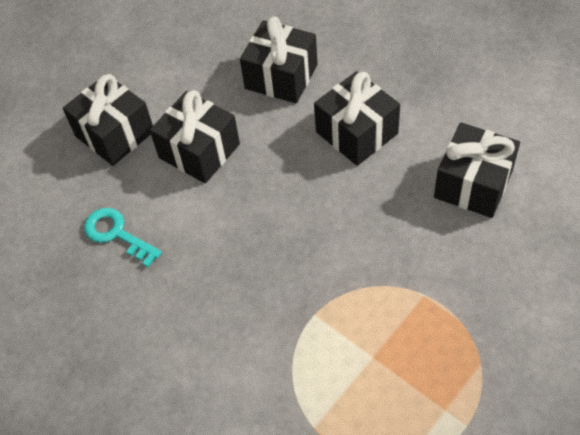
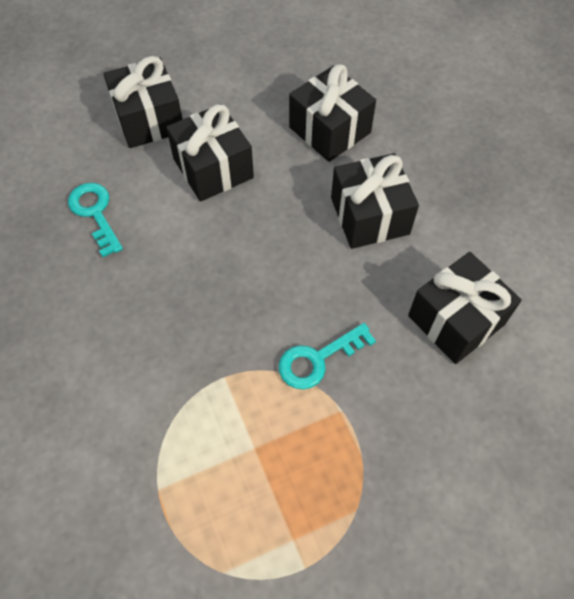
camera: 20 degrees right, 5 degrees up
(382, 264) = (318, 359): none -> turquoise key

